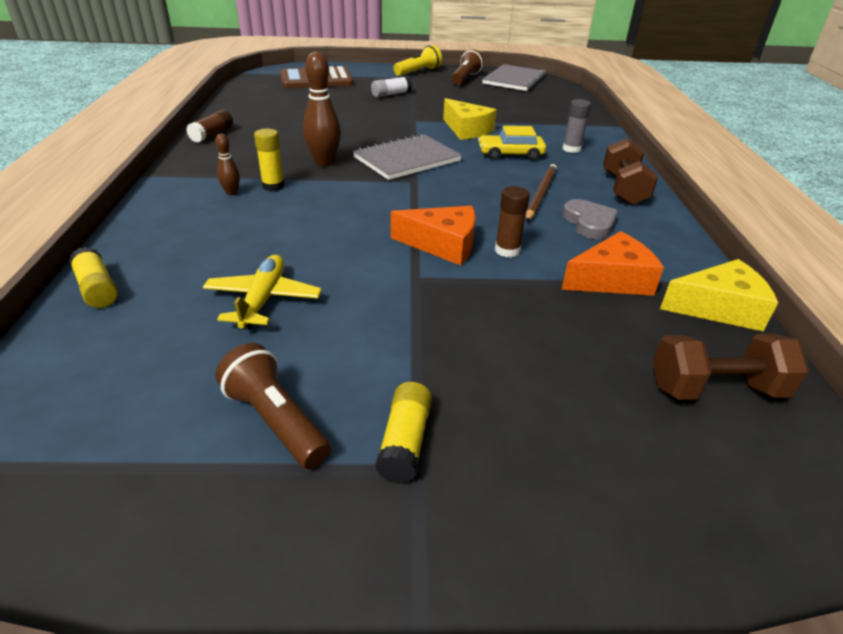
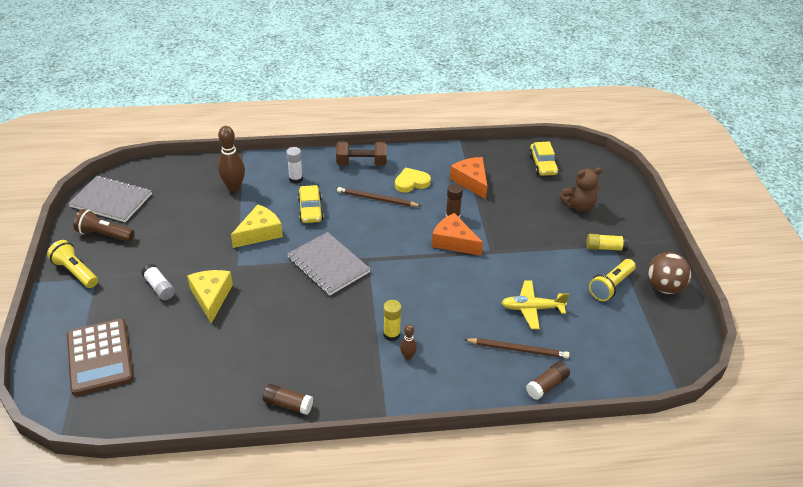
camera: 95 degrees left, 5 degrees up
(97, 289) = (547, 385): yellow glue stick -> brown glue stick
(185, 273) = (518, 349): none -> brown pencil
(231, 534) = (664, 287): none -> brown ball
(276, 420) = (611, 286): brown flashlight -> yellow flashlight
(324, 162) = (342, 312): brown bowling pin -> brown bowling pin (234, 187)
(443, 245) = (453, 242): orange cheese -> orange cheese turned 60 degrees counterclockwise
(562, 425) = (579, 206): none -> brown teddy bear
(571, 149) = (296, 179): grey glue stick -> white glue stick
(589, 223) = (411, 182): grey heart -> yellow heart
(715, 389) = (542, 164): brown dumbbell -> yellow car
(718, 308) = (485, 152): yellow cheese -> yellow cheese (211, 297)

